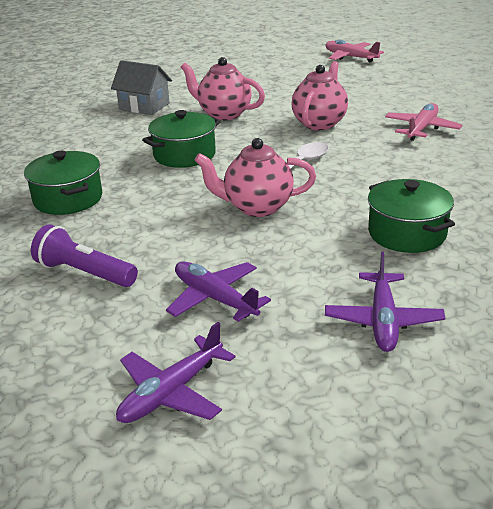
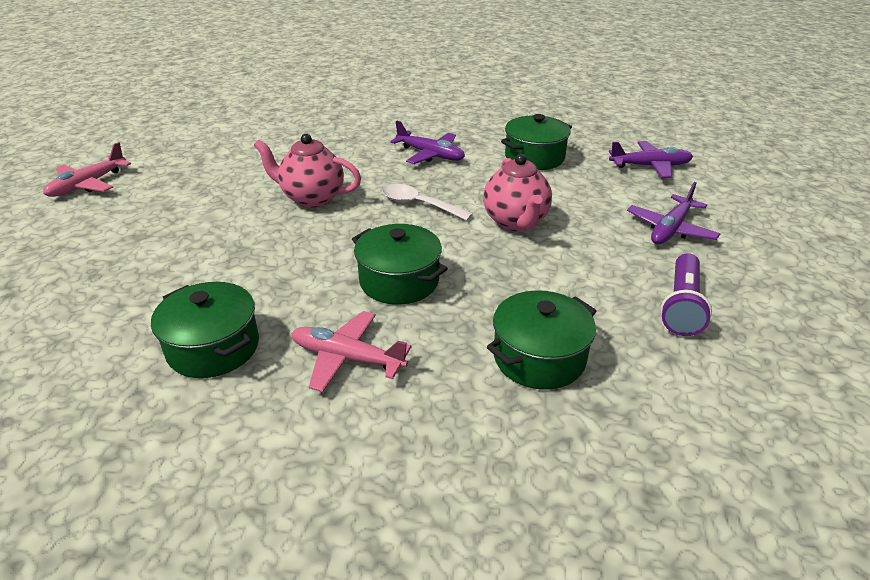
camera: 100 degrees left, 5 degrees up
(144, 106) = (213, 347): grey house -> green pot
(171, 392) = (786, 234): purple plane -> purple plane (430, 155)
(223, 114) = (268, 265): pink teapot -> none
(421, 129) = (335, 148): pink plane -> pink plane (347, 358)

